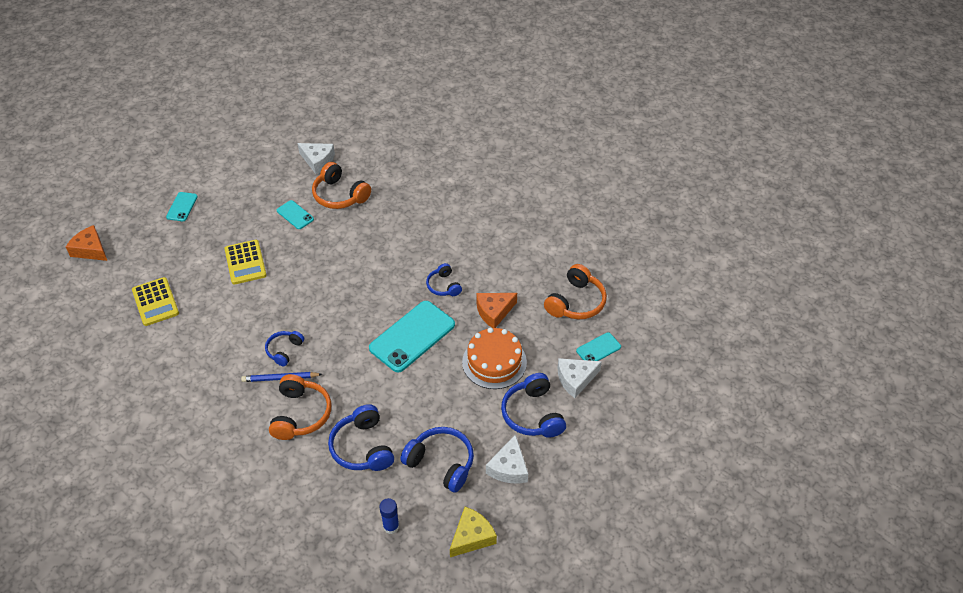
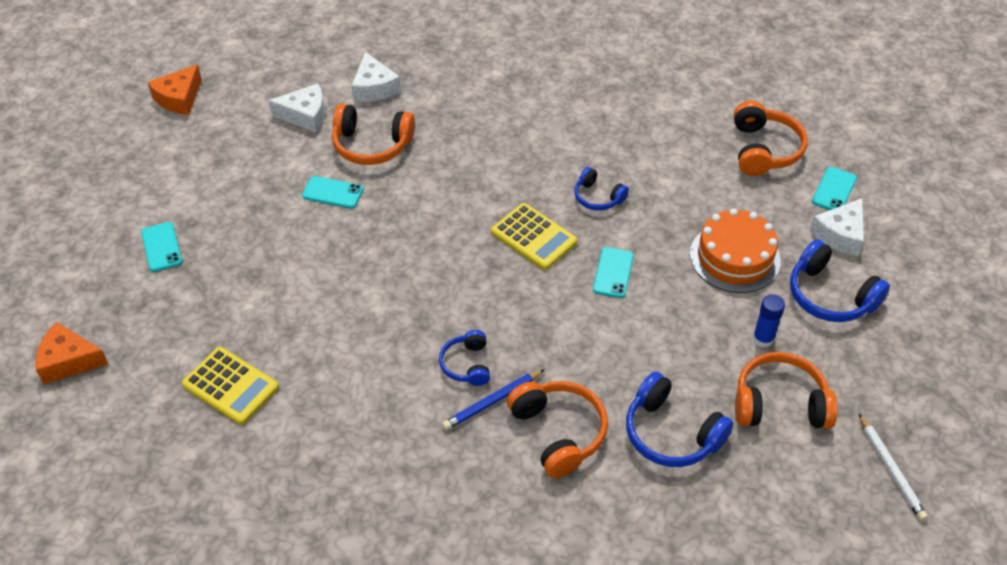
camera: 30 degrees left, 0 degrees up
(245, 262) = (316, 279): yellow calculator -> yellow calculator (534, 237)
(391, 526) = (790, 509): blue glue stick -> blue glue stick (763, 339)
(412, 336) = (613, 273): turquoise phone -> turquoise phone, size x0.50
(441, 463) = (780, 403): blue headphones -> orange headphones
(472, 537) = (890, 470): yellow cheese -> white pencil
(494, 312) = (683, 201): orange cheese -> orange cheese (179, 98)
(509, 468) = (859, 369): white cheese -> white cheese (374, 88)

